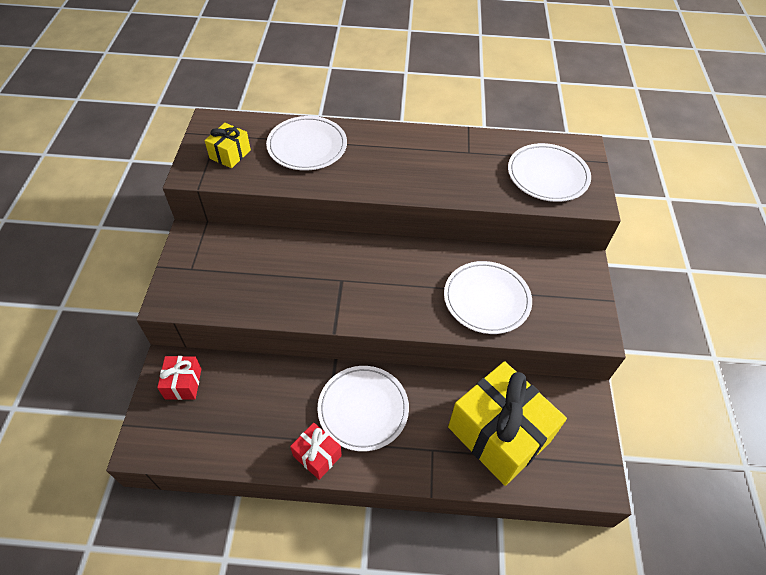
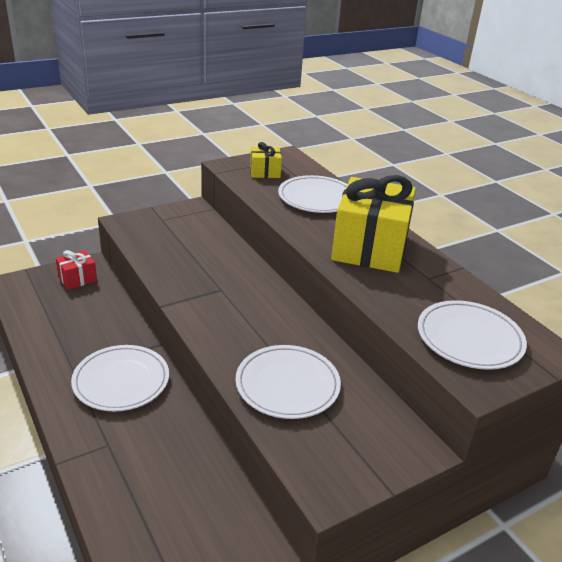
camera: 55 degrees right, 20 degrees down
(317, 455) = (56, 372): red gift -> none
(499, 434) = (160, 490): yellow gift -> yellow gift (370, 247)

